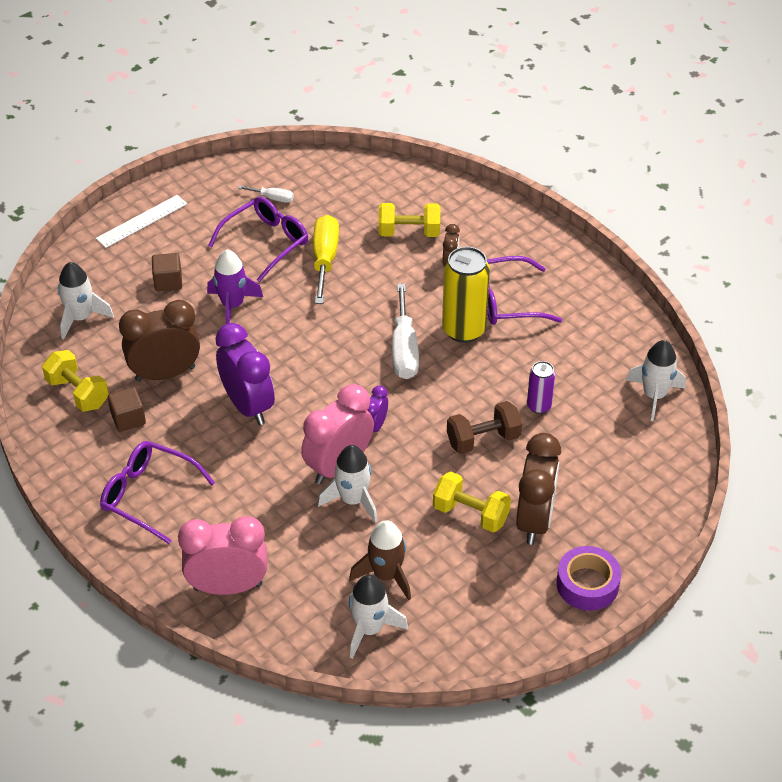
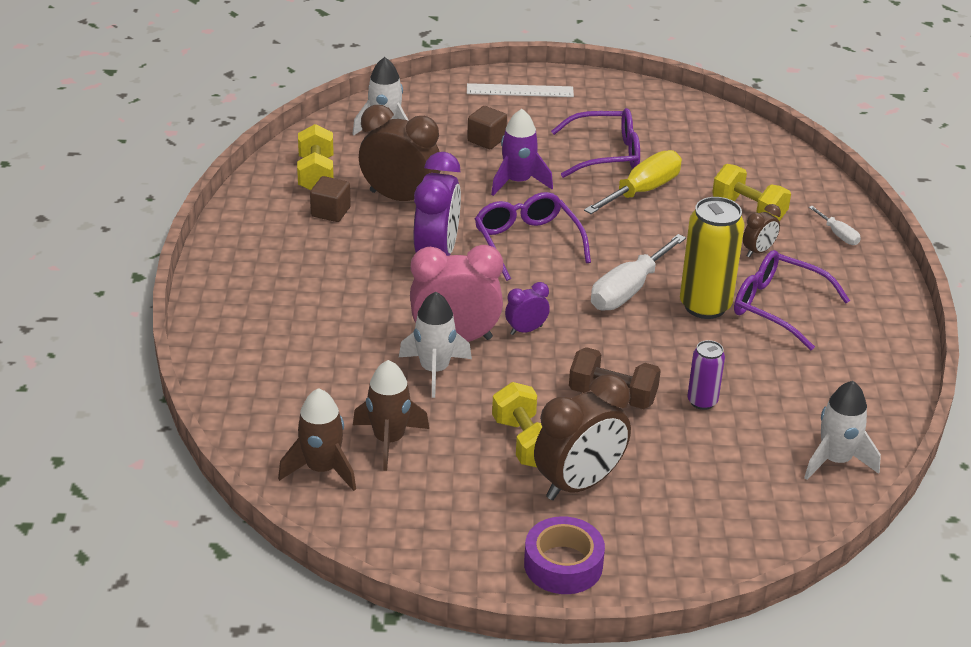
camera: 40 degrees right, 10 degrees down
(148, 495) = (276, 270): purple glasses -> purple glasses (527, 242)
(228, 586) = (251, 367): pink clock -> none
(273, 198) = (653, 127): white screwdriver -> white screwdriver (838, 234)
(369, 629) = (322, 469): white rocket -> brown rocket

